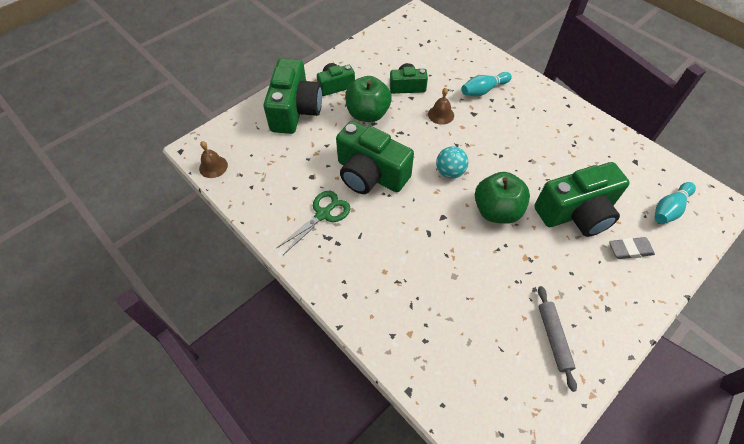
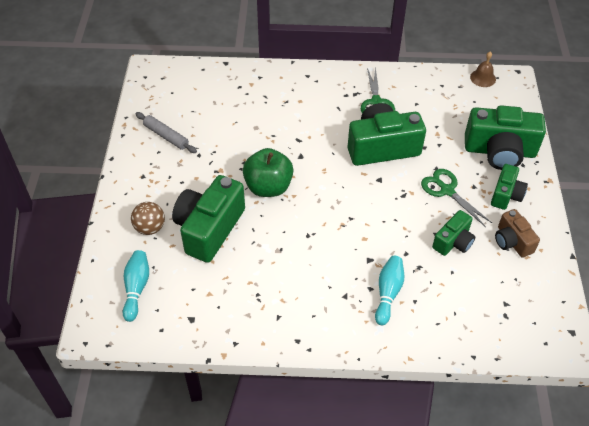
camera: 135 degrees right, 5 degrees down
(295, 110) = (499, 151): green camera -> green camera turned 45 degrees counterclockwise
(368, 114) = (447, 190): green apple -> green scissors
(372, 64) = (512, 241): none -> brown camera
(441, 114) = (393, 236): brown bell -> none
(450, 172) = (330, 191): turquoise ball -> none
(629, 250) = (150, 228): grey eraser -> brown ball

